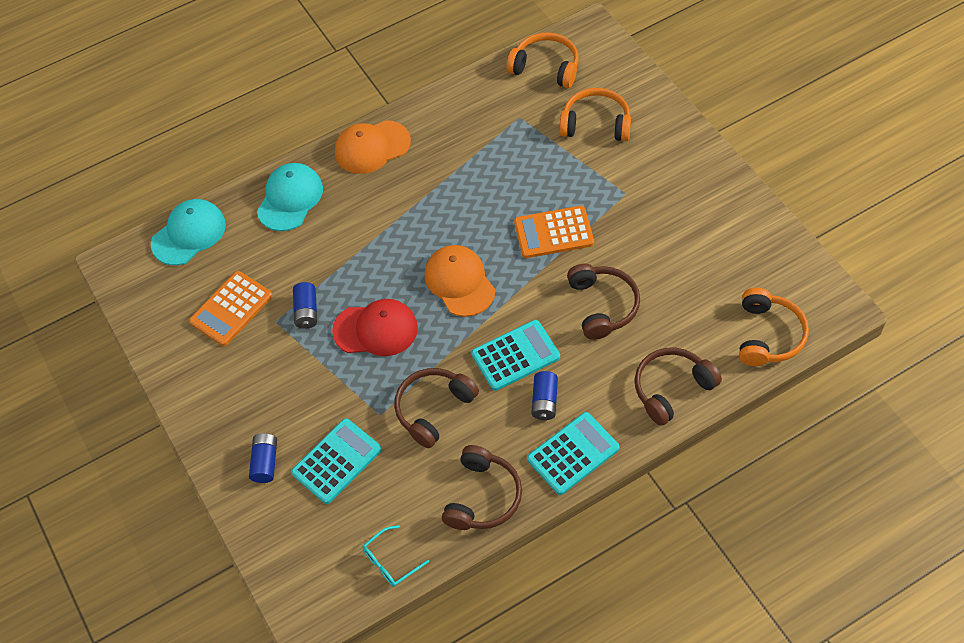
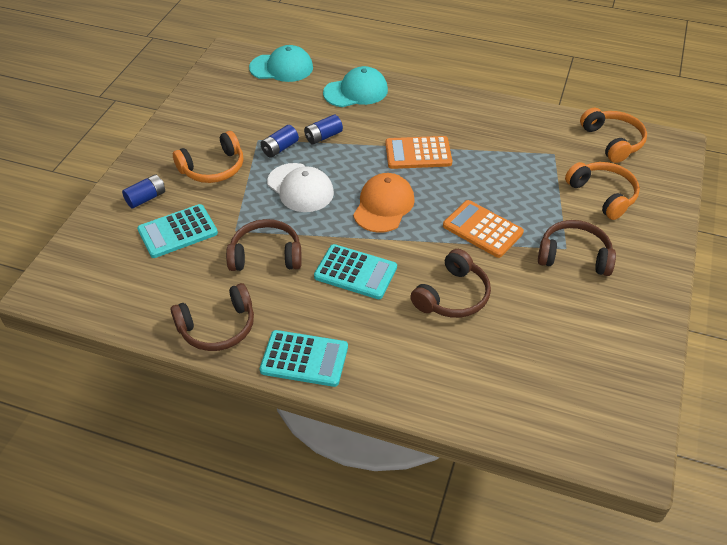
camera: 45 degrees right, 10 degrees down
(231, 309) = (246, 116): orange calculator -> orange calculator (418, 153)
(337, 461) = (177, 231): turquoise calculator -> turquoise calculator turned 150 degrees clockwise
(372, 147) = (438, 102): orange cap -> none
(376, 329) = (300, 188): red cap -> white cap
(390, 562) = (120, 308): turquoise glasses -> none
(544, 401) = (333, 313): blue battery -> blue battery (323, 136)
(671, 388) = (425, 386): brown headphones -> brown headphones (574, 256)
(768, 335) = (547, 423): orange headphones -> orange headphones (213, 168)

